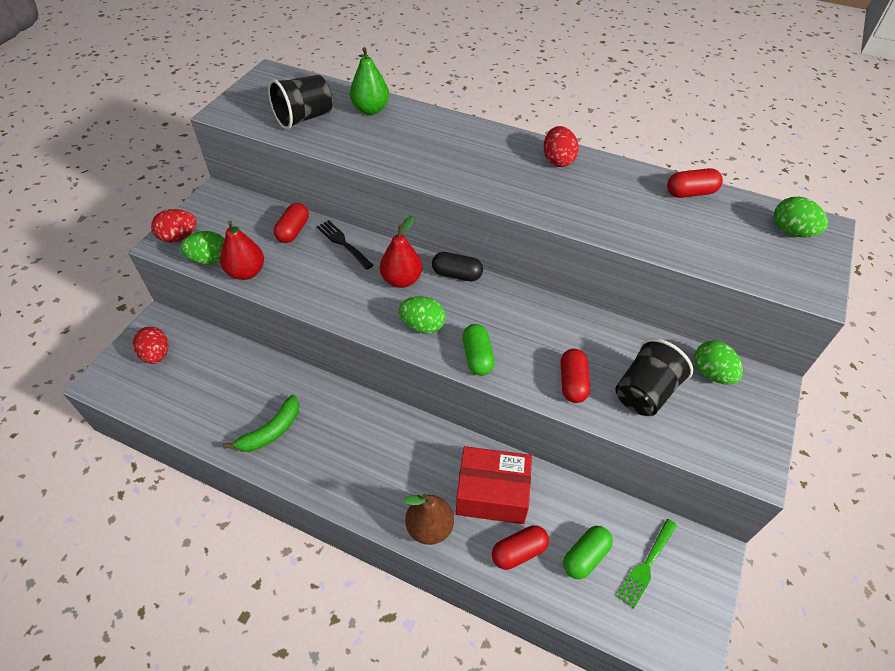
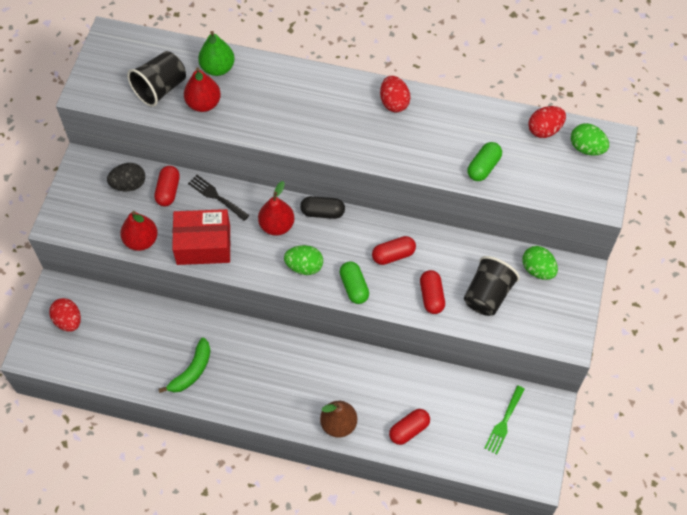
camera: 10 degrees left, 10 degrees up
(179, 237) = (67, 215): red egg -> red egg (544, 130)
(209, 259) = (104, 233): green egg -> none
(254, 219) = (129, 185): none -> black egg
(345, 135) = (203, 103): none -> red pear
(492, 494) = (381, 390): red box -> red box (203, 245)
(585, 556) = (458, 424): green capsule -> green capsule (483, 167)
(690, 193) = (507, 121): red capsule -> red capsule (393, 255)

